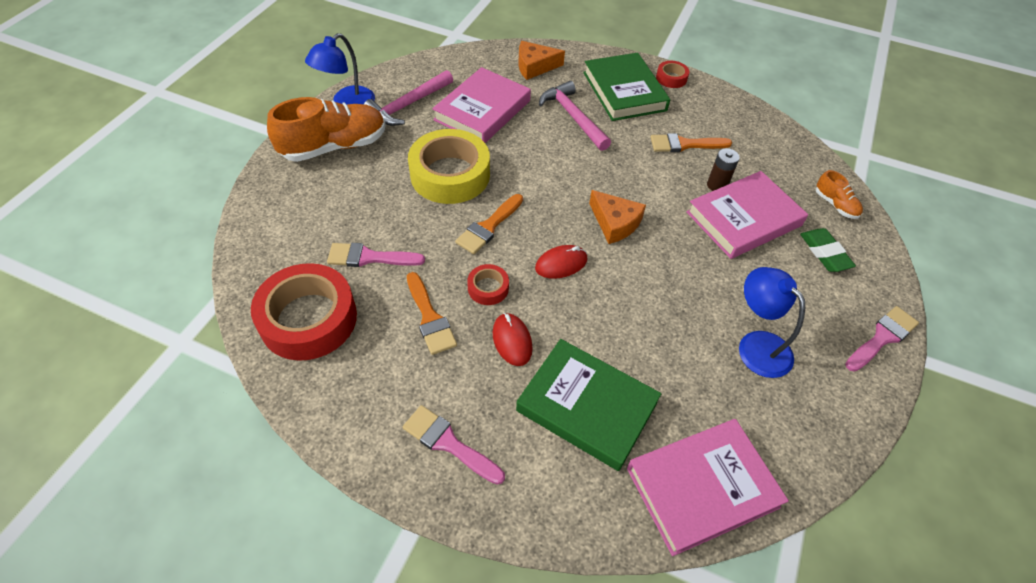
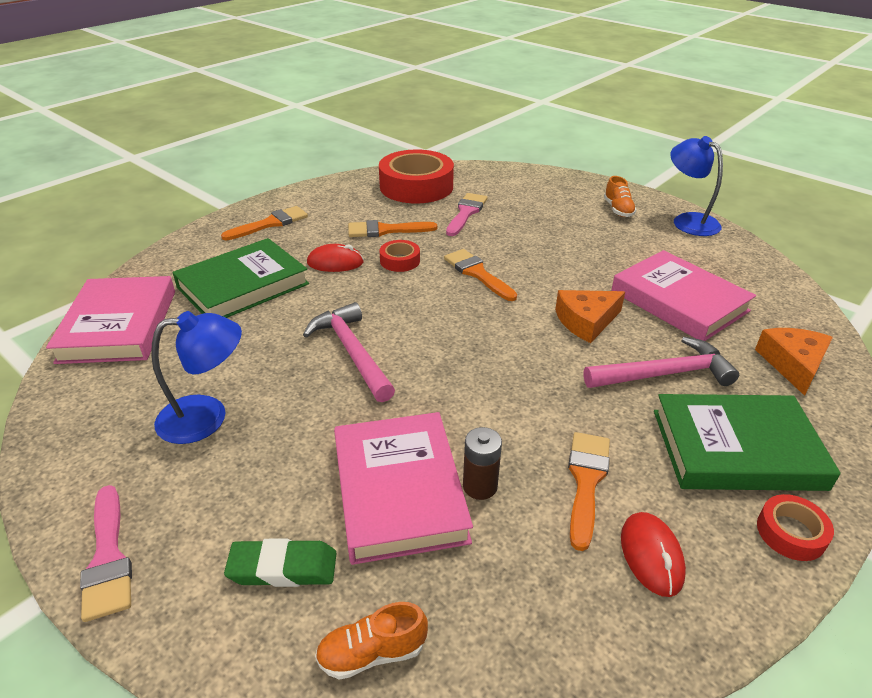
camera: 110 degrees right, 15 degrees down
(334, 147) = (618, 210): orange shoe -> orange shoe, size x0.47
(408, 105) = (688, 254): pink hammer -> pink hammer (352, 352)
(448, 443) = (270, 223): pink brush -> orange brush
(450, 175) = (562, 263): yellow tape -> none
(561, 264) = (405, 306): red mouse -> red mouse (651, 556)
(615, 223) = (446, 359): orange cheese -> orange cheese (586, 321)

